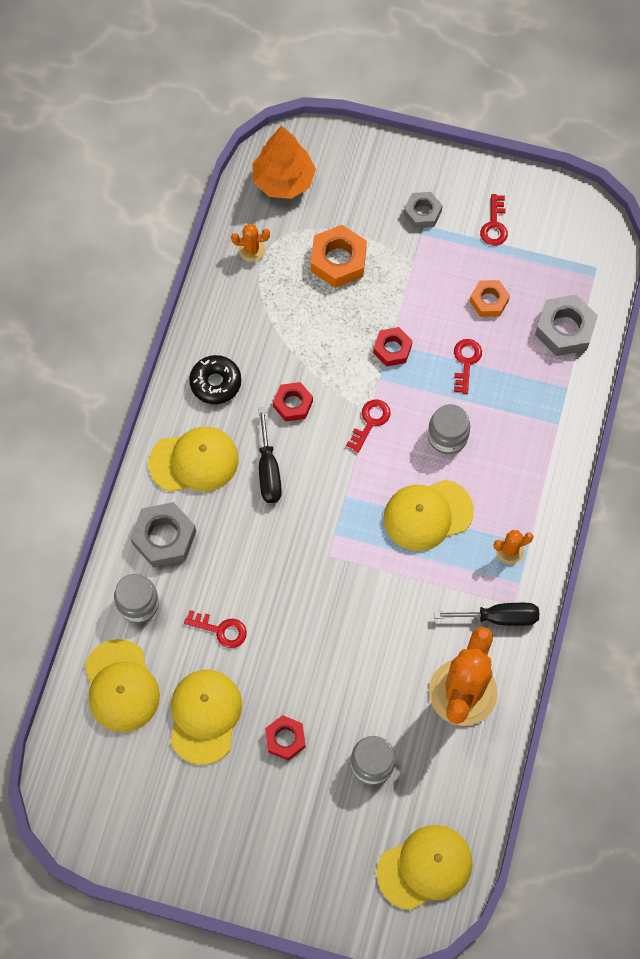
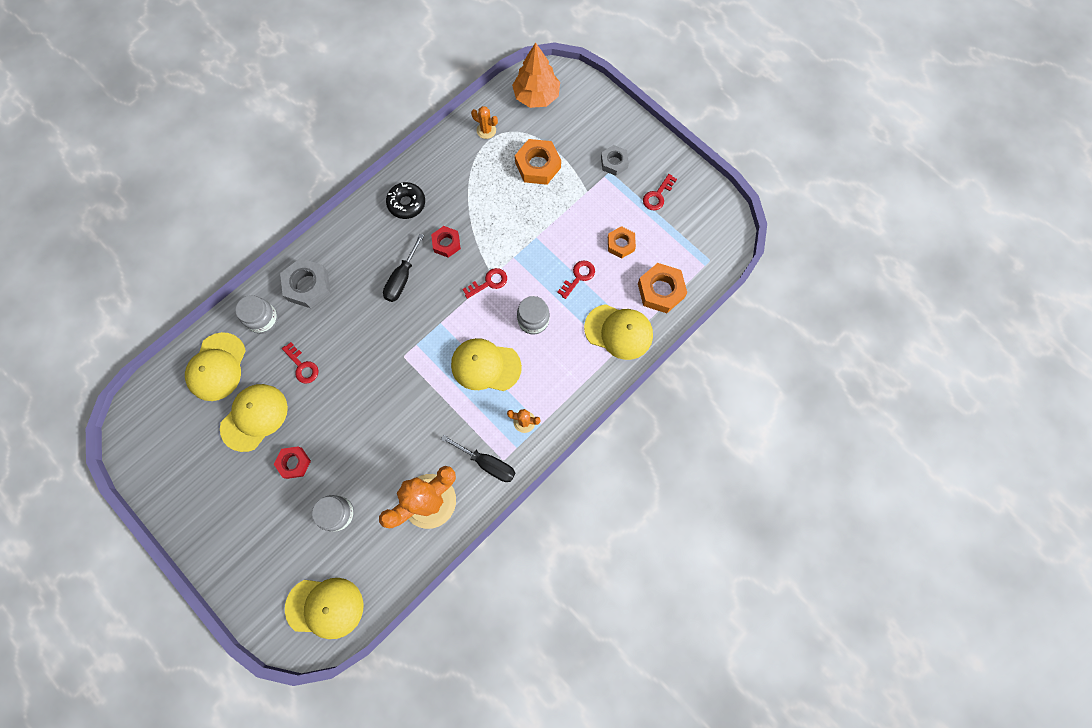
camera: 30 degrees right, 5 degrees up
(194, 461) = (359, 247): yellow cap -> yellow cap (619, 331)
(392, 349) = (535, 242): red nut -> none
(565, 329) = (661, 291): grey nut -> orange nut

